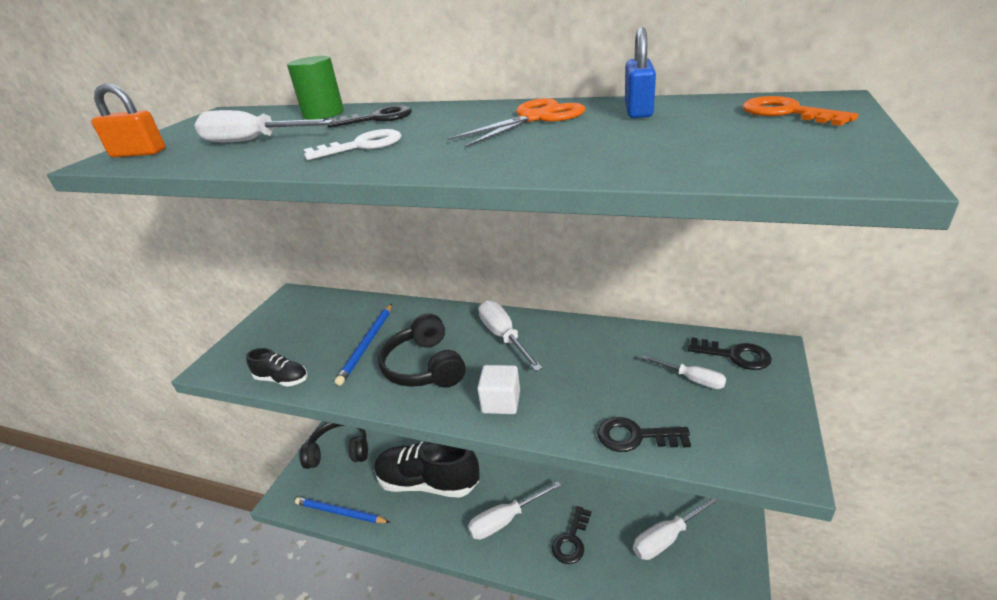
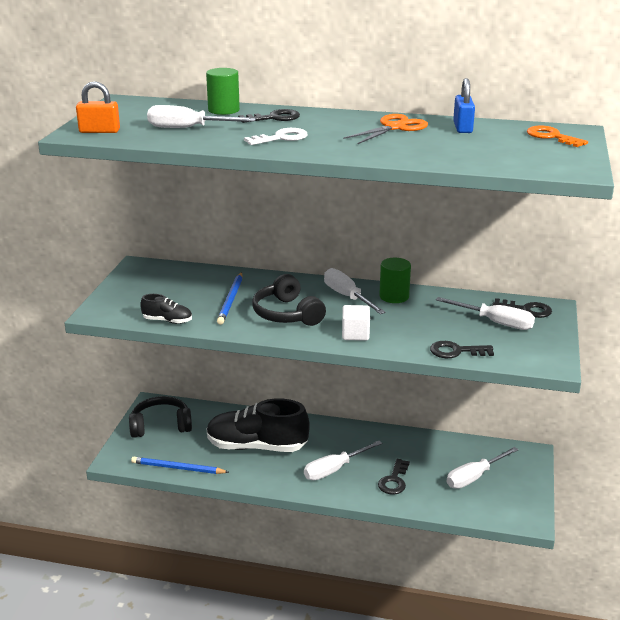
camera: 10 degrees left, 5 degrees down
(561, 335) = (394, 296): none -> green cylinder
(692, 379) = (495, 322): white screwdriver -> white screwdriver, size x1.65

